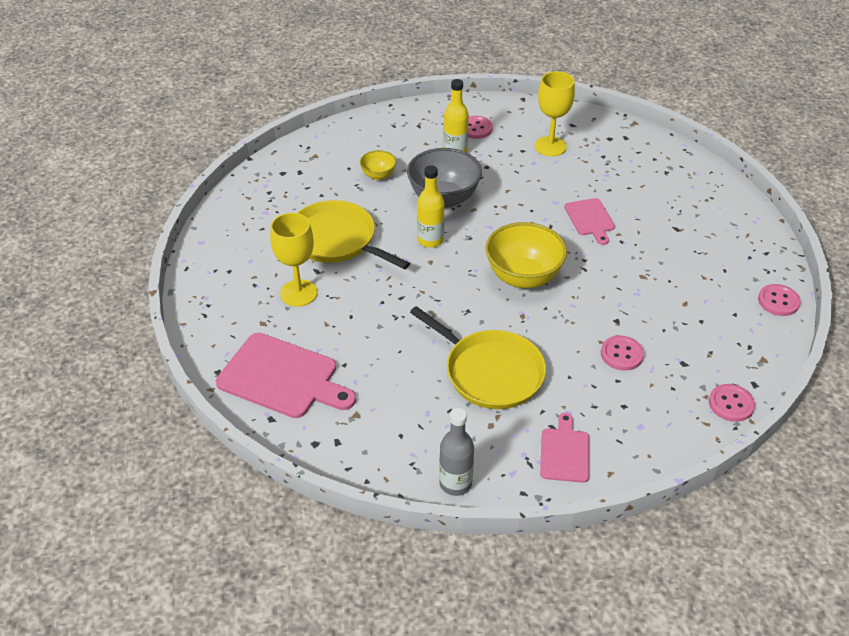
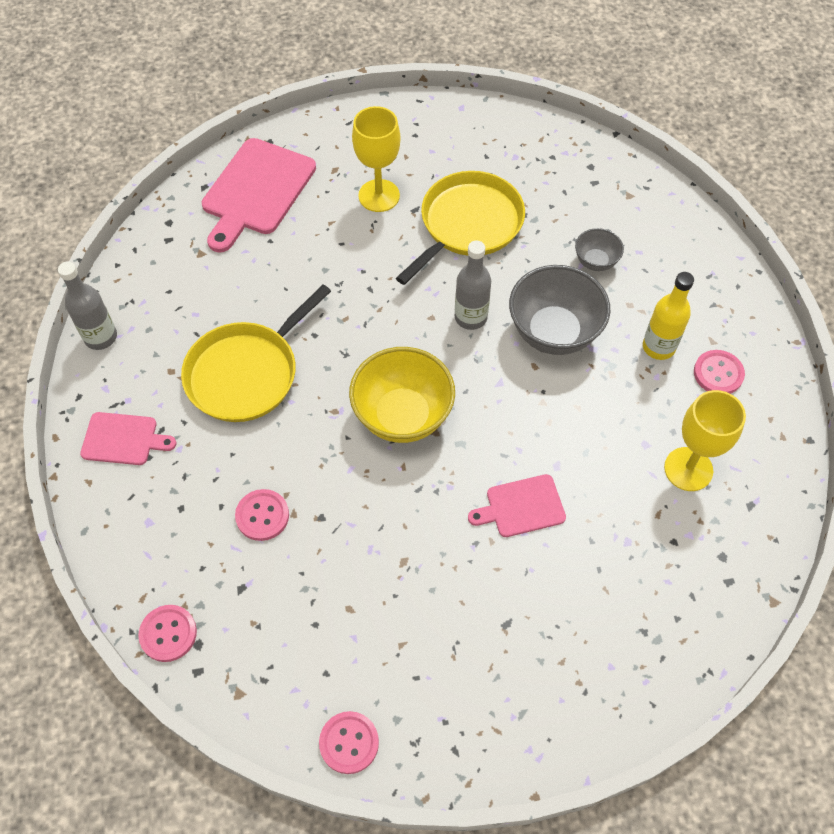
camera: 90 degrees right, 15 degrees up
(378, 175) = (595, 261): yellow bowl -> grey bowl
(430, 240) = (470, 317): yellow bottle -> grey bottle

